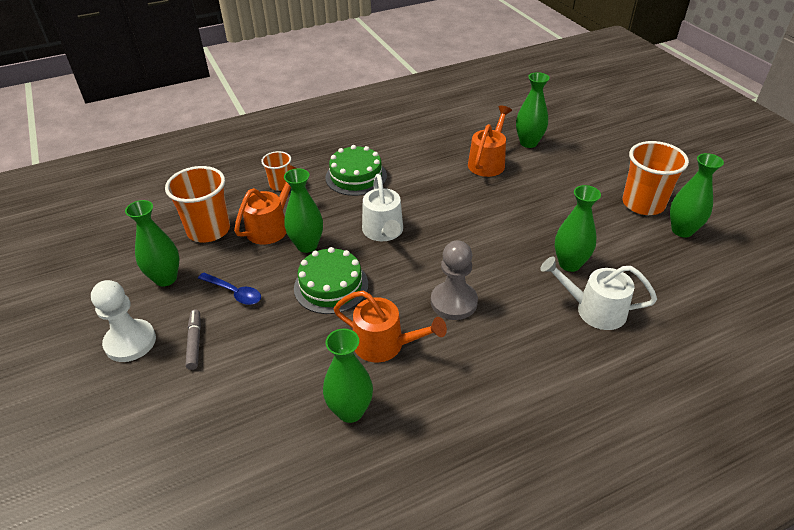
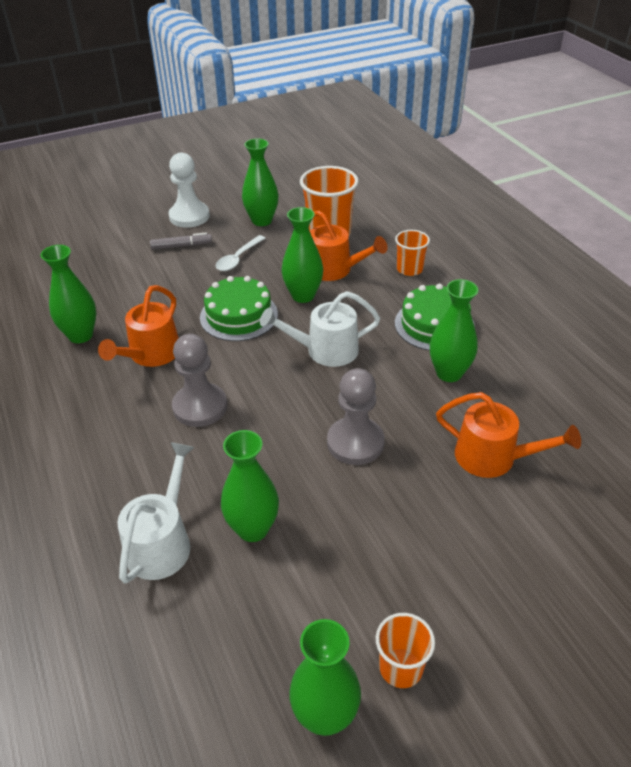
camera: 90 degrees right, 0 degrees up
(234, 292) = (238, 258): blue spoon -> white spoon
(483, 217) = (355, 443): none -> grey pawn
(528, 143) = (565, 517): green vase -> green vase (449, 373)
(643, 204) = (401, 667): orange cup -> orange cup, size x0.57

